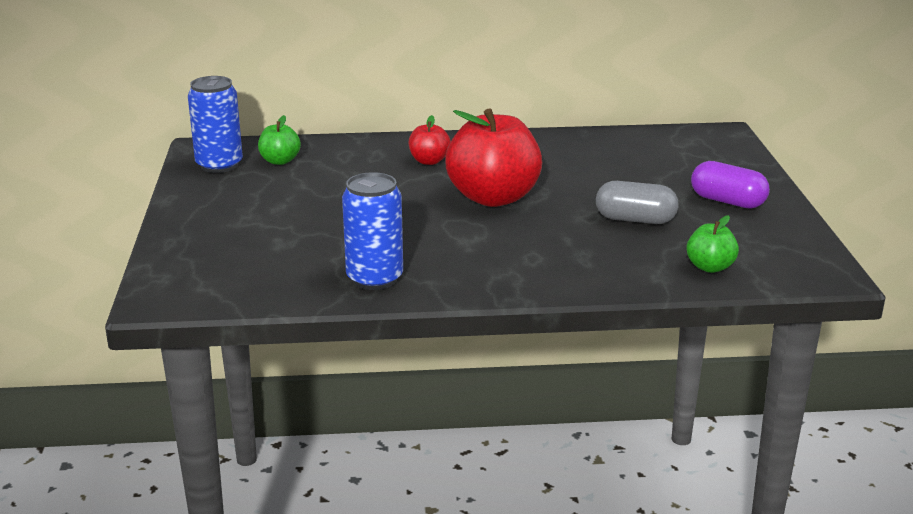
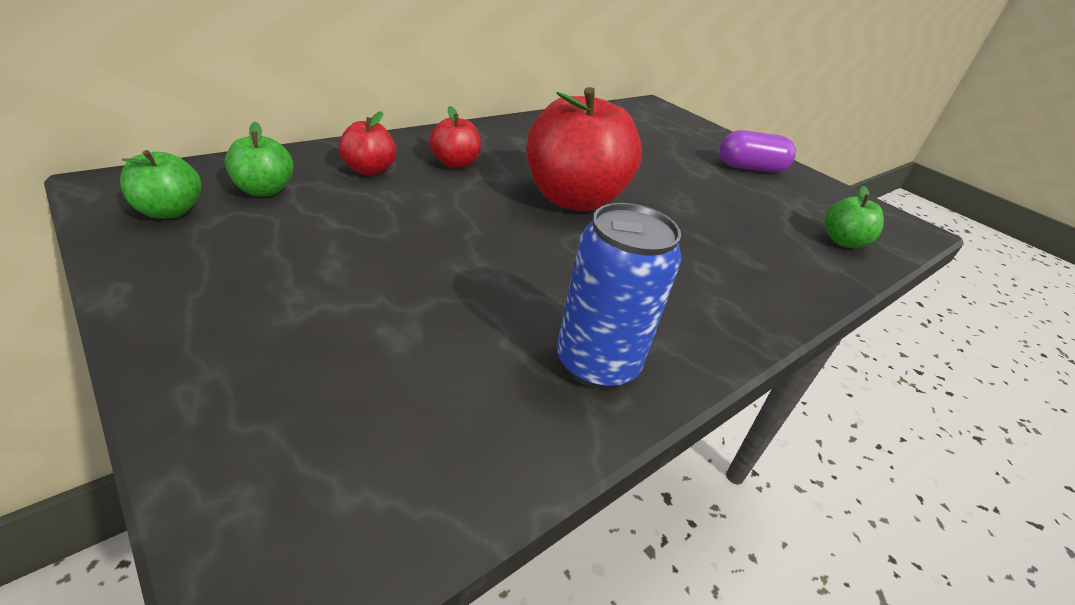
camera: 40 degrees left, 10 degrees up
(219, 165) = (169, 211): blue can -> green apple
(359, 158) = (369, 170): none -> red apple
(635, 220) = (720, 201): grey capsule -> none

